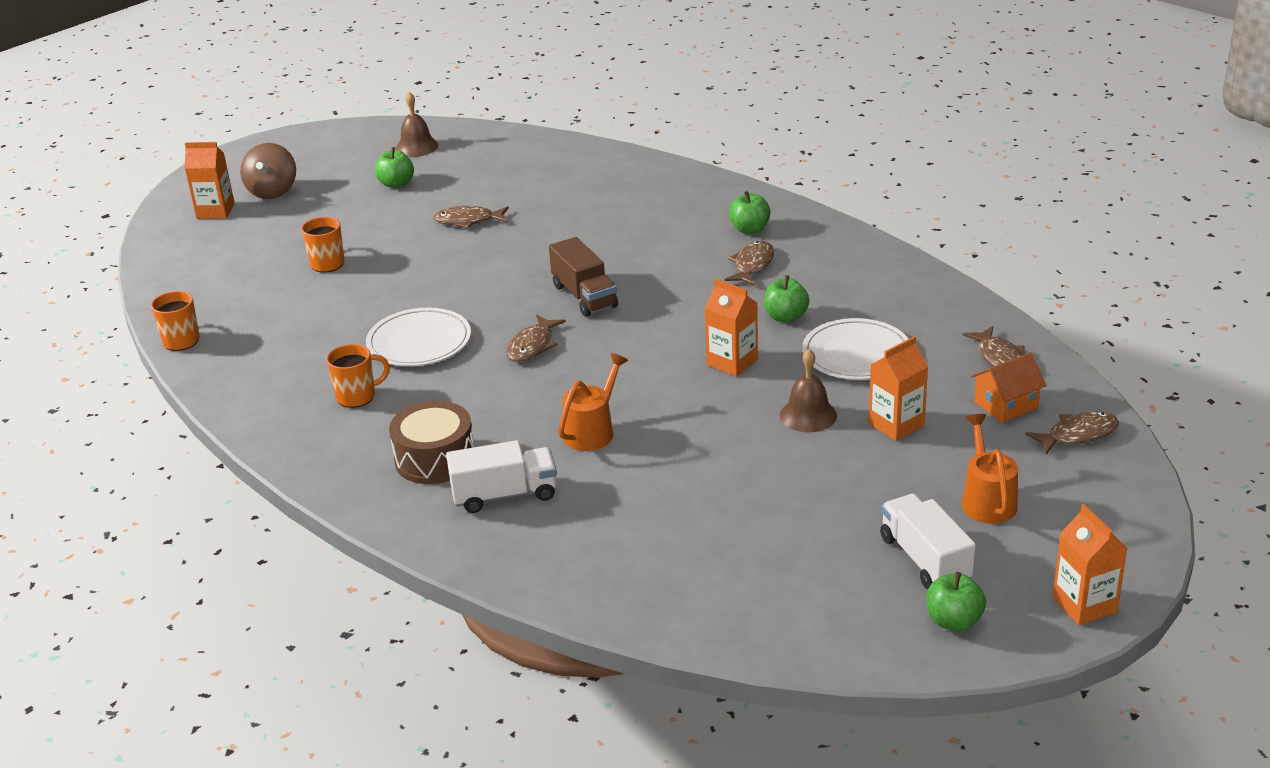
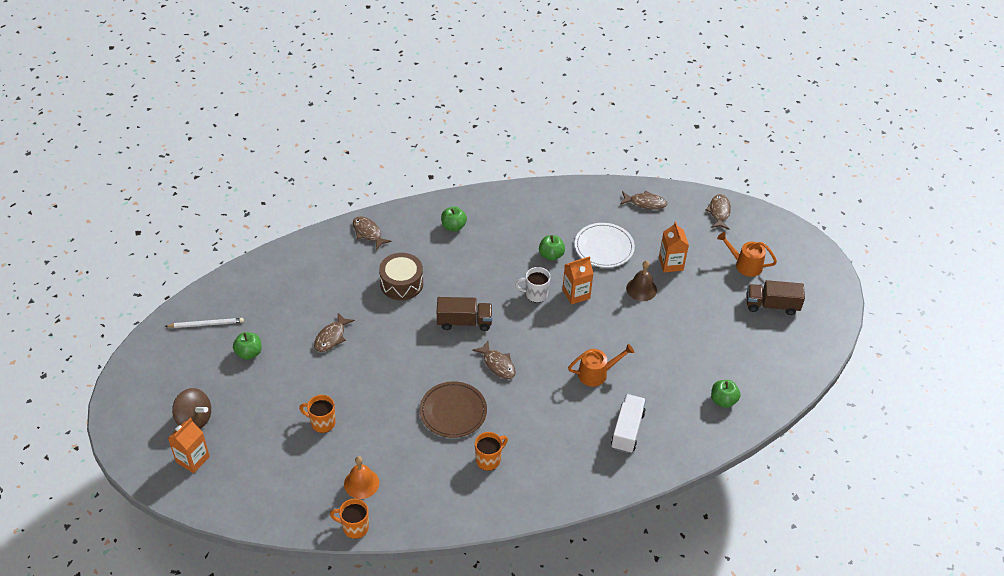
camera: 65 degrees left, 15 degrees up
(252, 321) = (361, 483): none -> orange bell
(357, 396) = (489, 460): orange mug -> orange mug turned 45 degrees clockwise
(416, 147) = (206, 324): brown bell -> white pencil
(419, 342) = (453, 411): white plate -> brown plate
(435, 459) = (575, 447): brown drum -> brown drum (401, 283)
(592, 431) = (596, 373): orange watering can -> orange watering can turned 105 degrees clockwise
(694, 330) = (535, 294): none -> white mug
(752, 265) = (491, 243): brown fish -> brown fish (368, 233)
(925, 559) = (772, 305): white truck -> brown truck
(953, 621) = (815, 317): green apple -> green apple (723, 400)
(1006, 405) = (681, 221): orange house -> none
(1084, 605) = (828, 274): orange carton -> none

